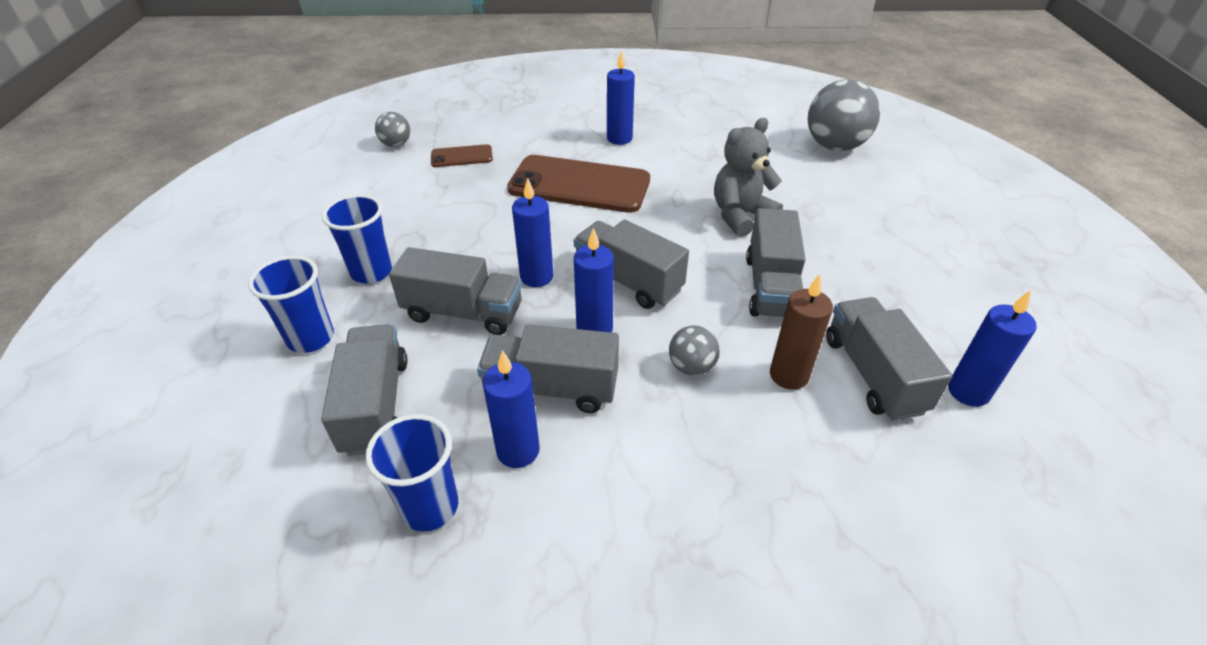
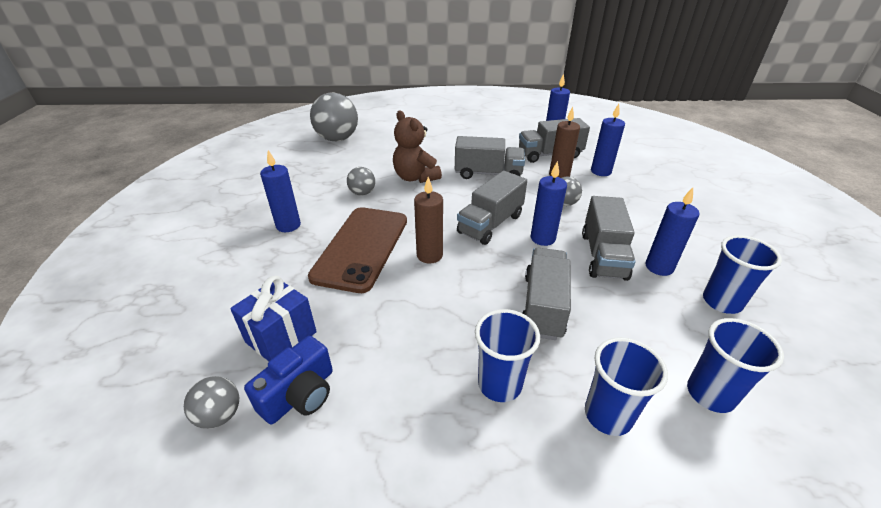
camera: 90 degrees left, 5 degrees down
(297, 429) = (710, 394): none -> blue cup
(376, 405) = (660, 345): grey truck -> none
(401, 172) = (300, 394): none -> blue camera
(462, 156) = (281, 337): brown phone -> blue gift
(536, 277) = (492, 267): blue candle -> blue candle (601, 171)
(563, 230) = (429, 255): none -> brown candle
(691, 177) = (362, 193): none -> grey ball
(740, 216) = (415, 177): grey teddy bear -> brown teddy bear

